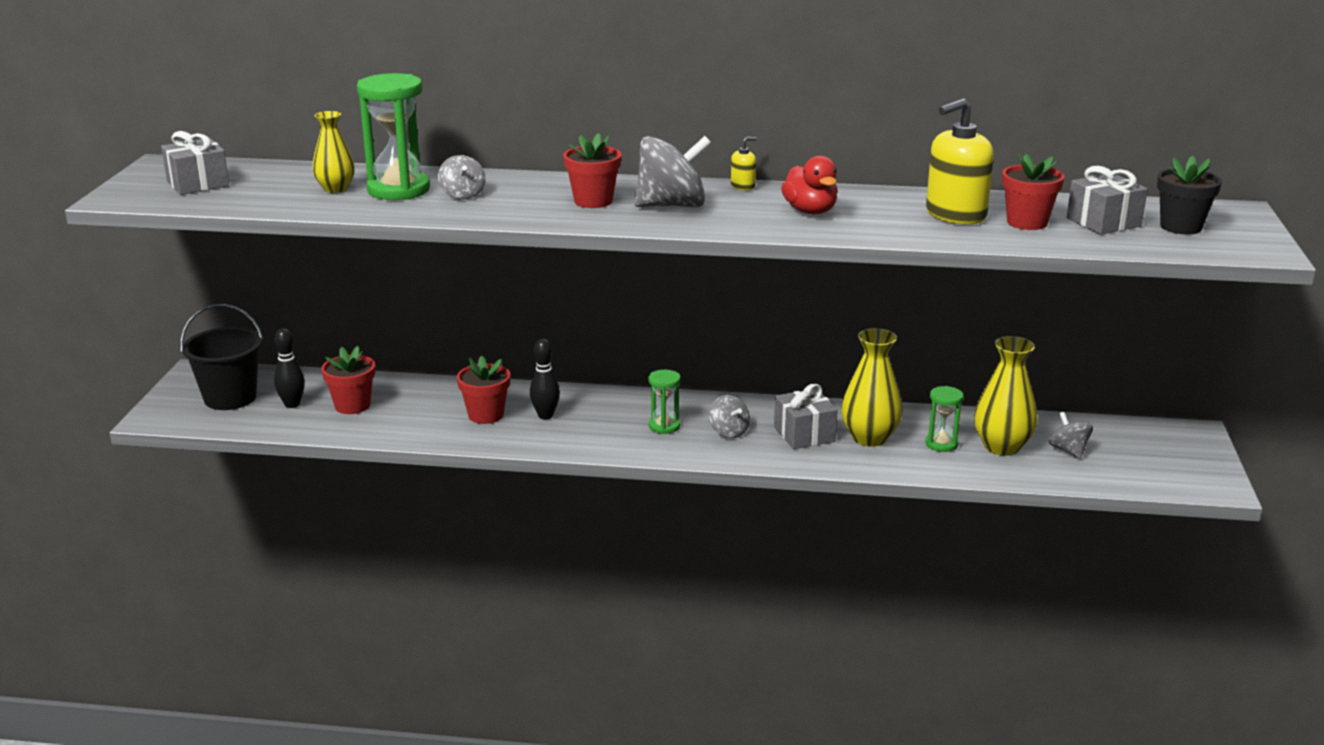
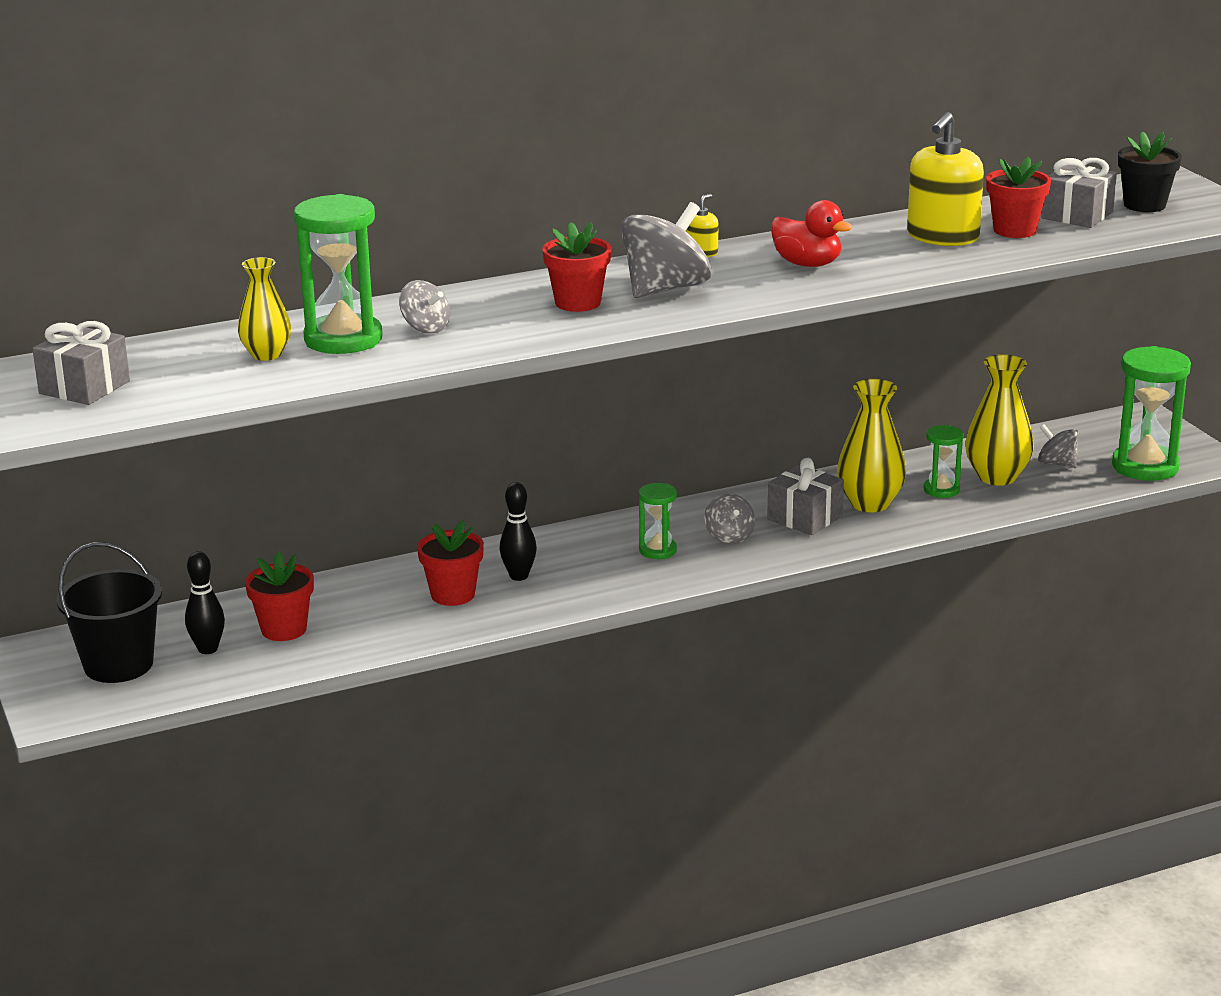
camera: 30 degrees left, 0 degrees up
(729, 432) = (729, 537): grey spinning top -> grey spinning top turned 45 degrees clockwise
(1147, 475) = (1145, 467): none -> green hourglass

